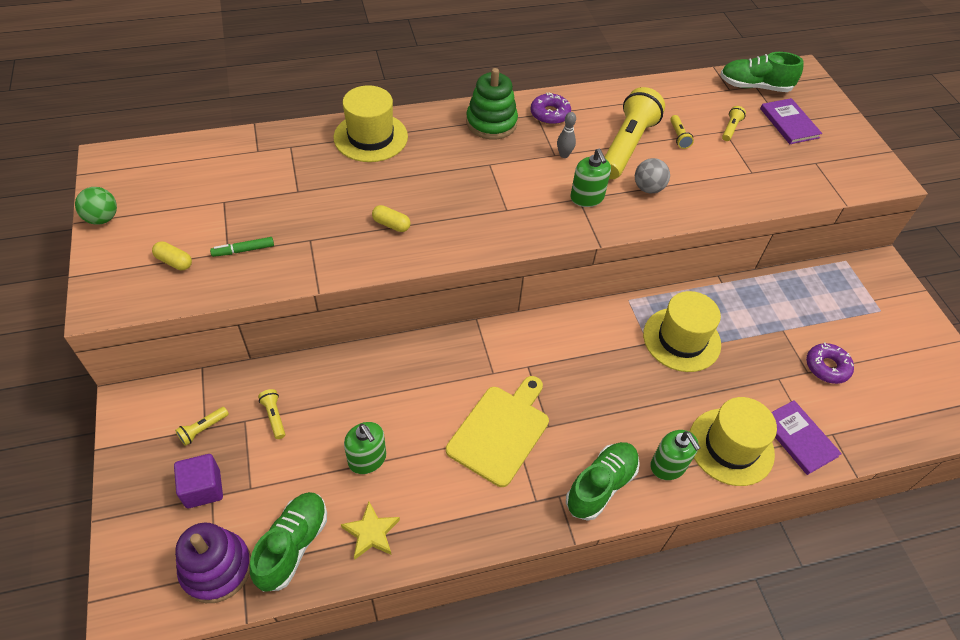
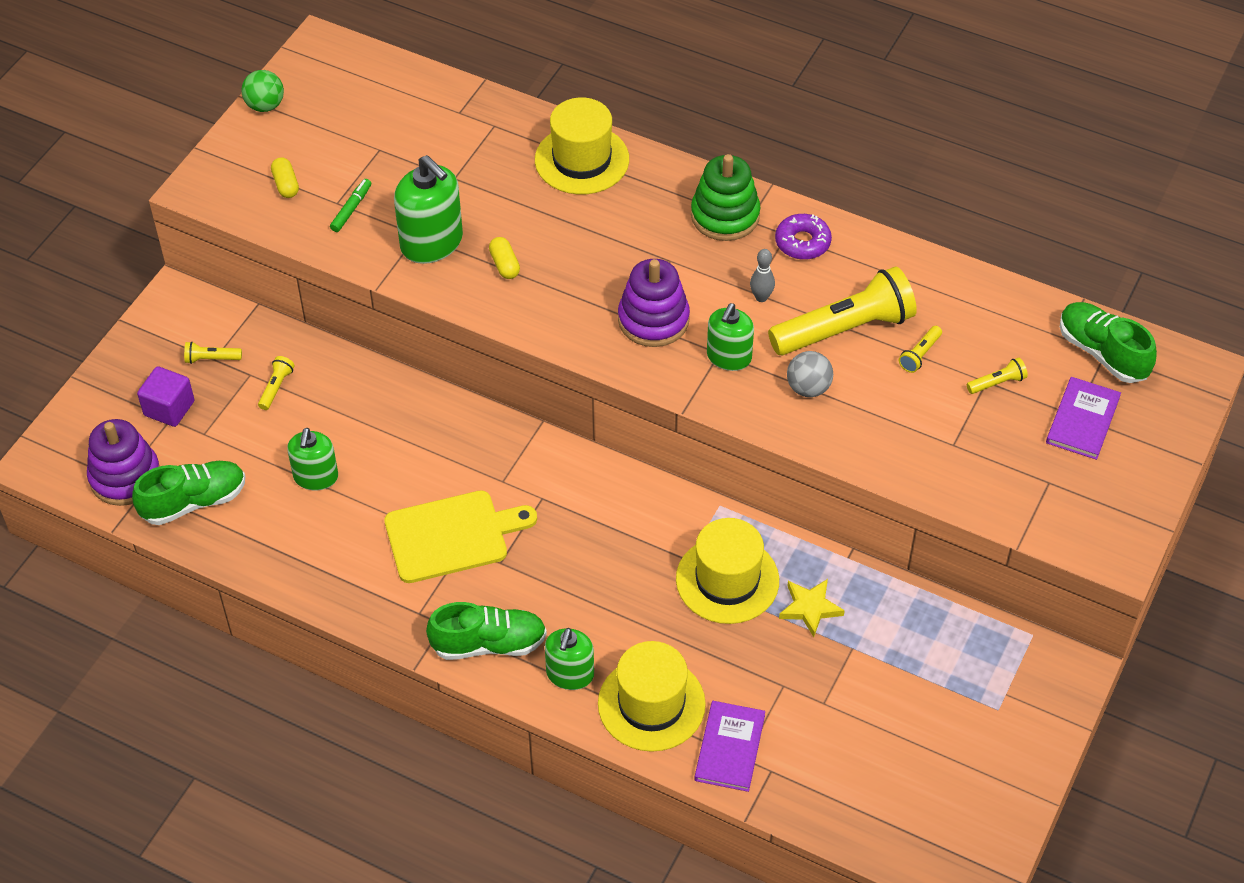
camera: 45 degrees right, 0 degrees up
(243, 250) = (351, 209): green marker -> green marker turned 90 degrees clockwise
(326, 239) = (432, 243): none -> green soap dispenser
(371, 533) = (261, 537): yellow star -> yellow star (810, 608)
(520, 203) = (653, 320): none -> purple stacking toy
(827, 367) = (851, 713): purple donut -> none

